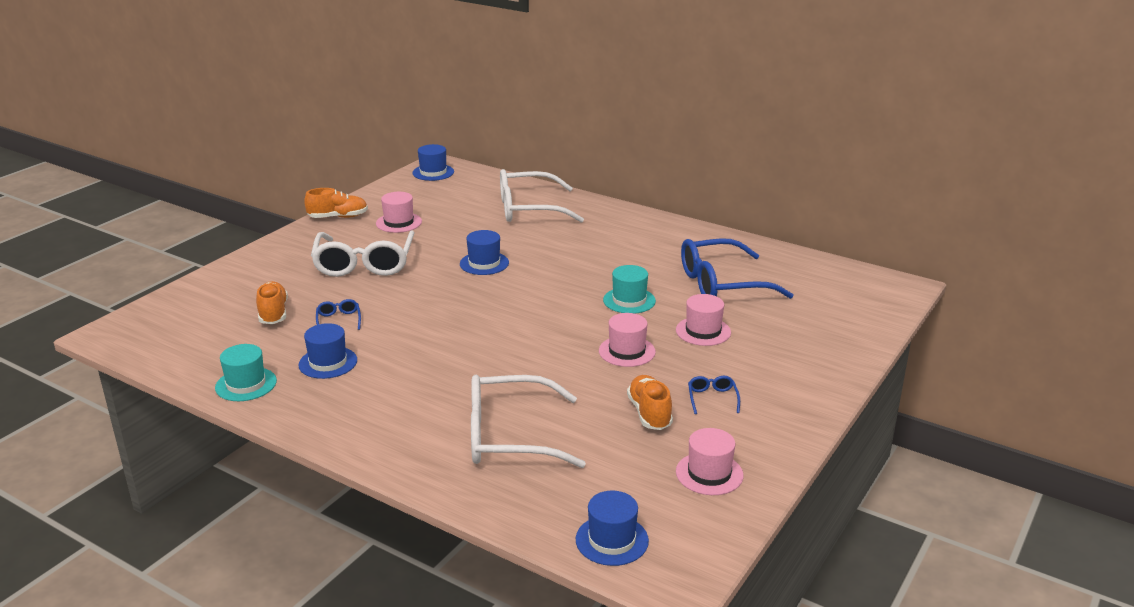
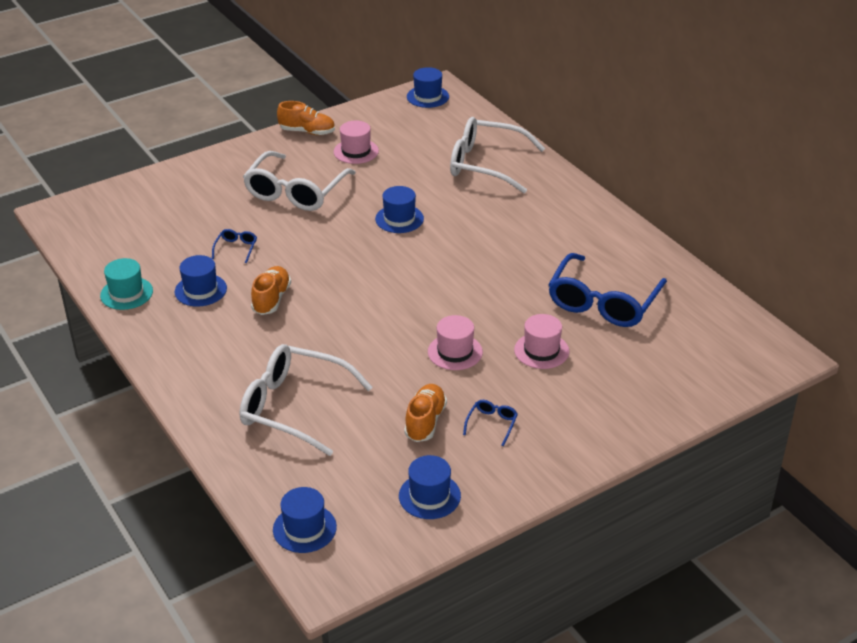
camera: 25 degrees right, 10 degrees up
(273, 313) = (189, 226): orange shoe -> orange shoe (271, 299)
(629, 300) = (500, 297): turquoise hat -> none
(709, 473) = (429, 496): pink hat -> blue hat
(722, 284) = (603, 302): blue glasses -> blue glasses turned 75 degrees counterclockwise

